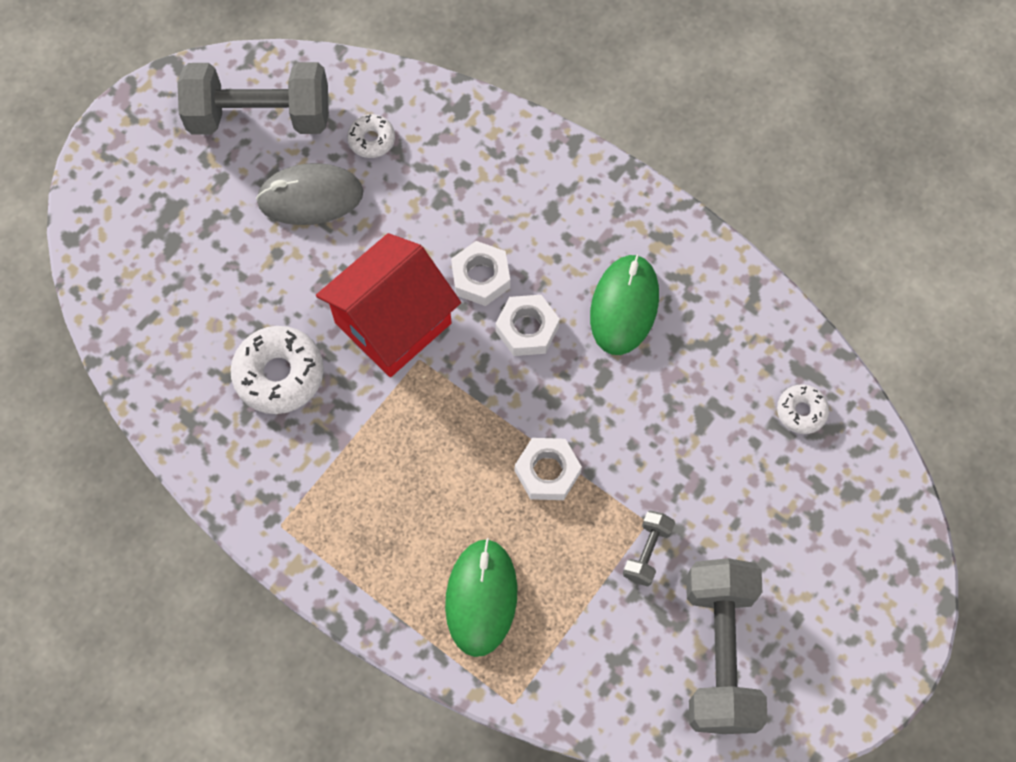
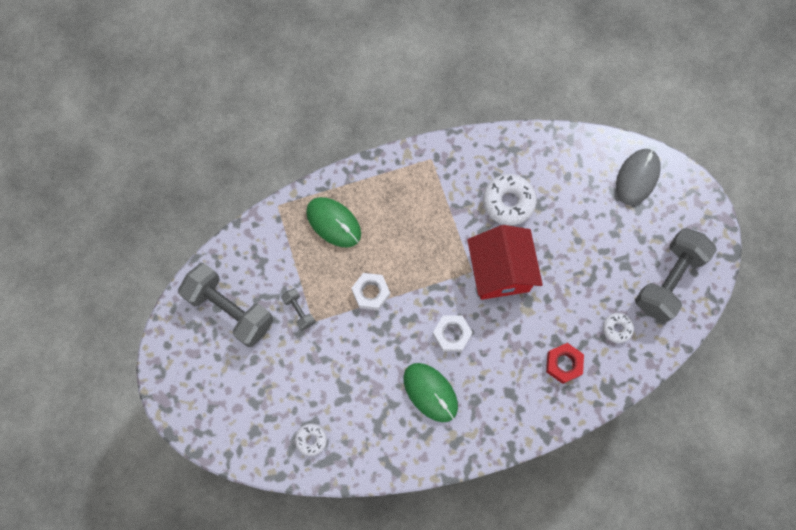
camera: 125 degrees right, 5 degrees up
(310, 197) = (601, 276): grey mouse -> grey mouse (637, 177)
(465, 174) = (563, 364): none -> red nut
(480, 277) = (496, 331): white nut -> none

